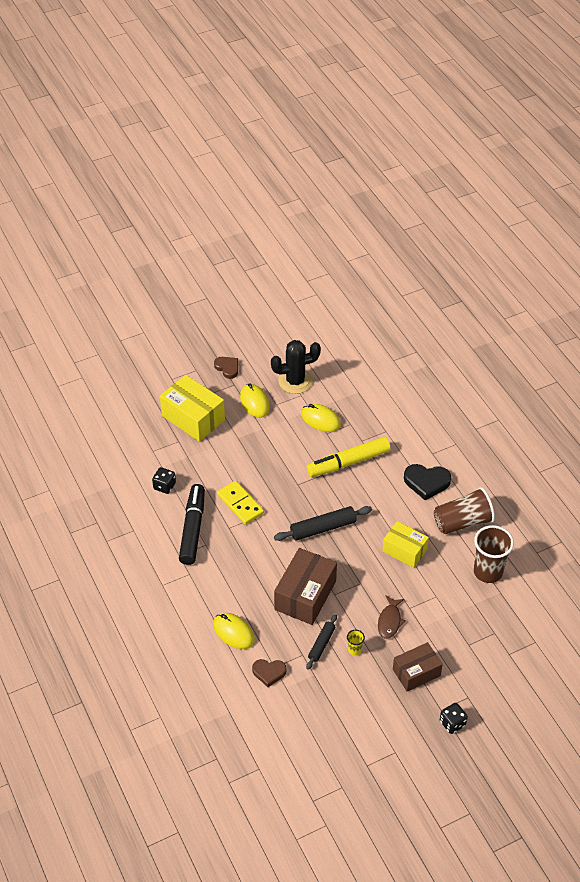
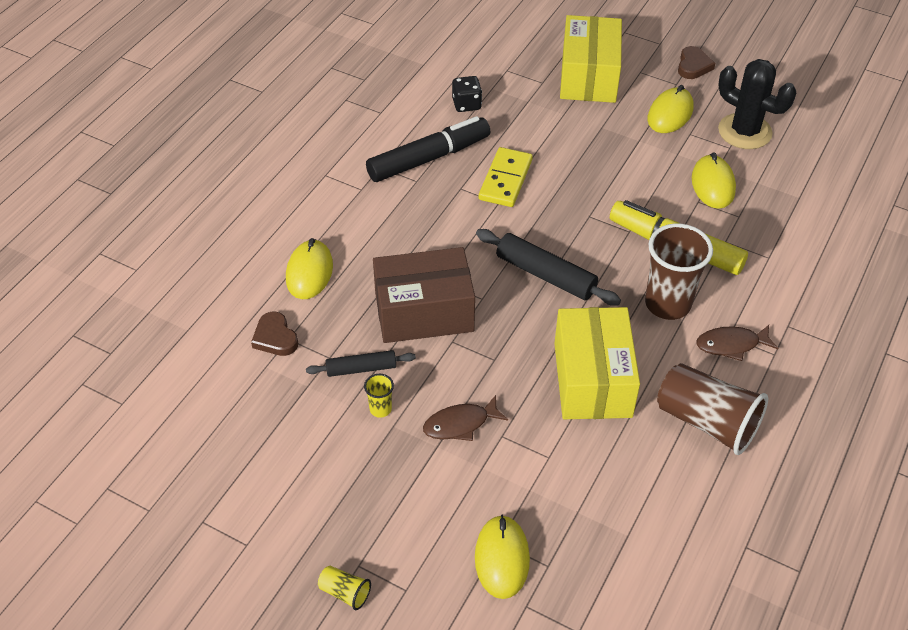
camera: 55 degrees right, 0 degrees up
(404, 550) = (592, 380): yellow box -> yellow box, size x1.53
(416, 672) = (399, 501): brown box -> none
(426, 482) = (731, 345): black heart -> brown fish
(452, 723) = (345, 592): black dice -> yellow cup
(478, 649) = (502, 558): none -> yellow mouse
(488, 572) = (649, 499): brown cup -> brown cup (667, 304)

